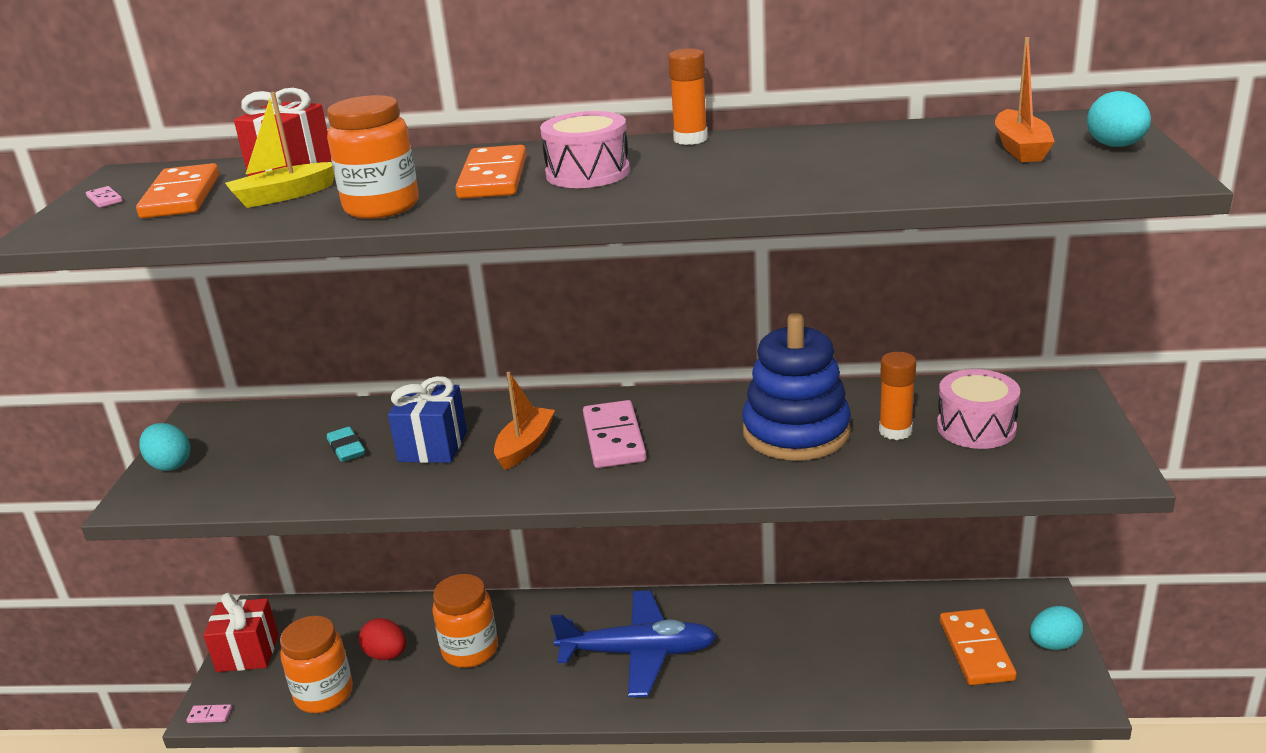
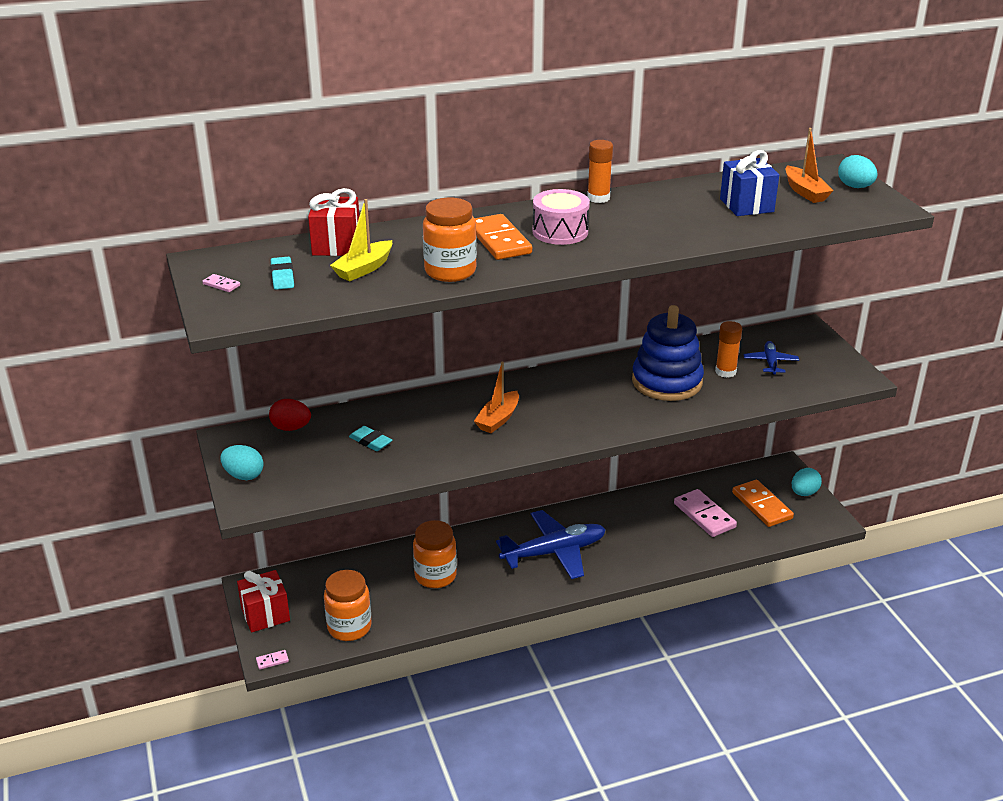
camera: 25 degrees left, 5 degrees up
(181, 197) = (282, 277): orange domino -> turquoise eraser
(386, 655) = (375, 592): red egg -> red egg (291, 428)
(433, 446) = (433, 430): blue gift -> blue gift (746, 205)
(525, 446) = (498, 419): orange boat -> orange boat turned 150 degrees counterclockwise
(614, 438) = (554, 404): pink domino -> pink domino (704, 515)
(976, 428) = (770, 362): pink drum -> blue plane

